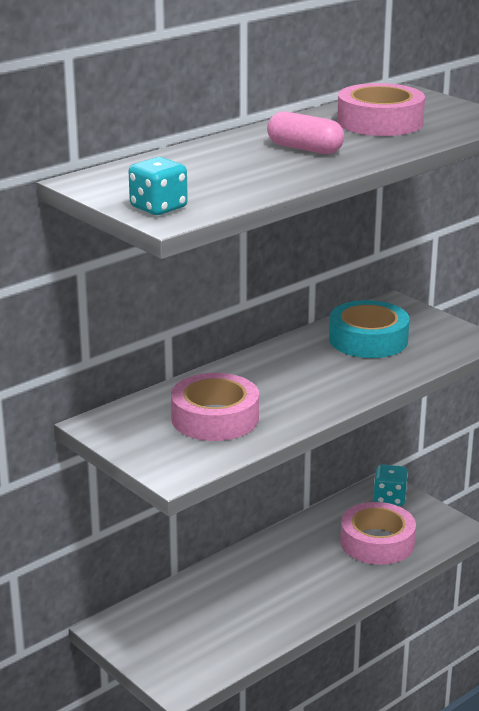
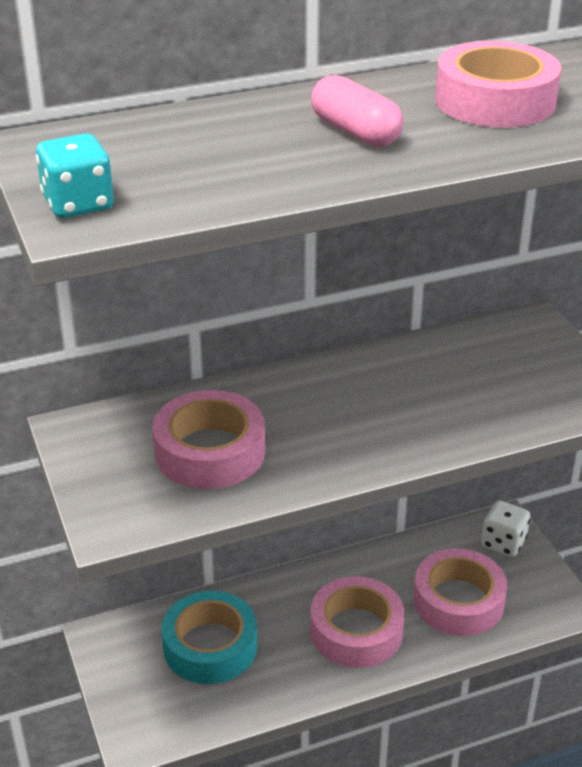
camera: 20 degrees right, 10 degrees up
(311, 578) = (356, 631): none -> pink tape
(368, 340) = (468, 371): turquoise tape -> turquoise tape (210, 646)
(389, 498) = (503, 542): turquoise dice -> white dice

